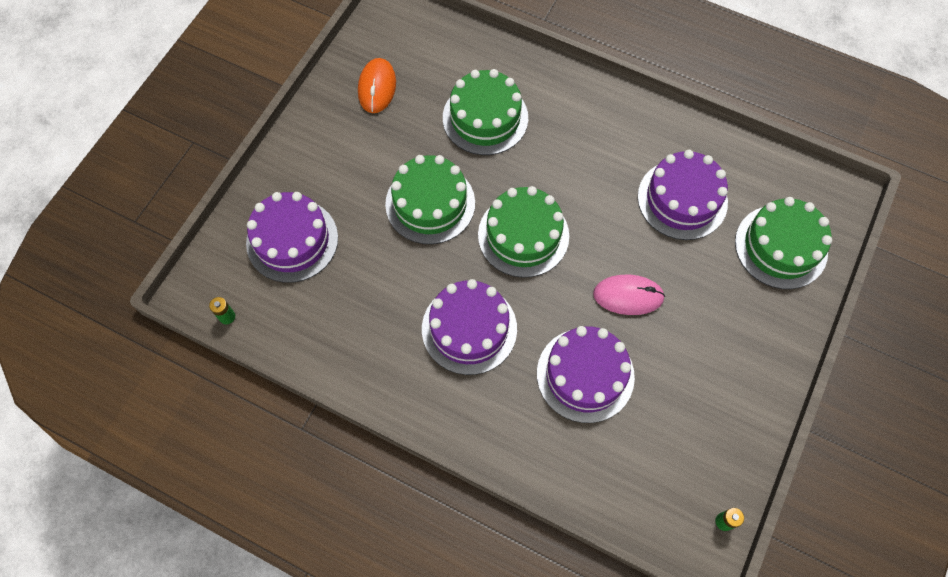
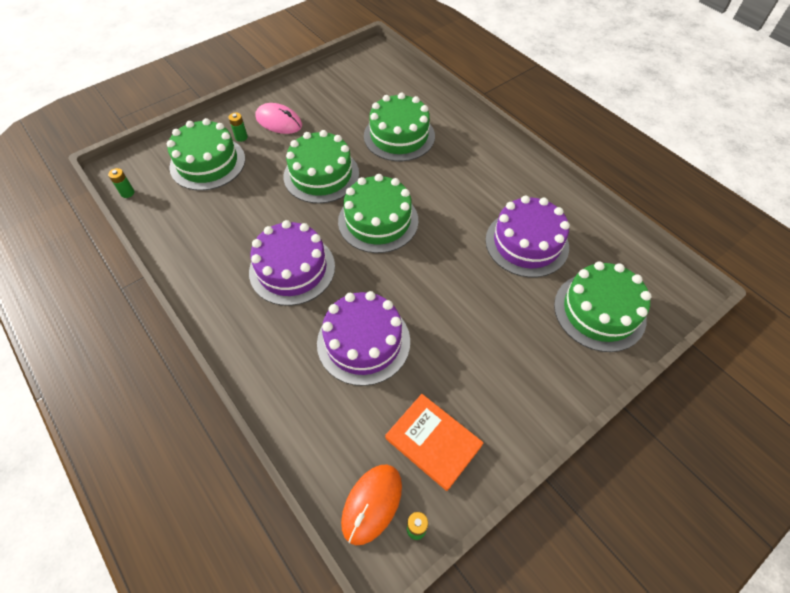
camera: 25 degrees right, 10 degrees down
(292, 240) = (207, 163): purple cake -> green cake
(308, 190) = (241, 137): none -> green battery
(377, 87) = (333, 94): orange mouse -> orange mouse (372, 504)
(628, 296) = (437, 296): pink mouse -> pink mouse (279, 121)
(699, 441) = (433, 442): none -> orange book

